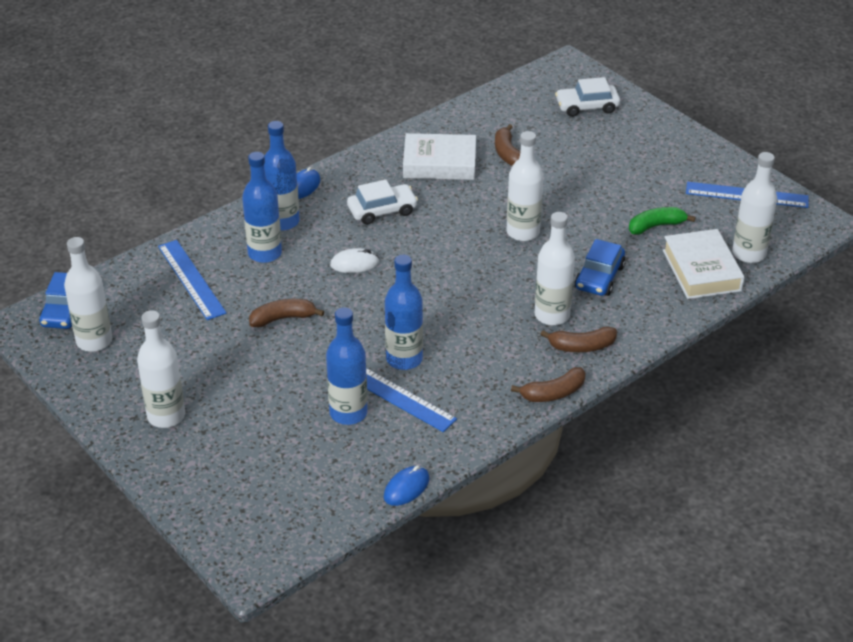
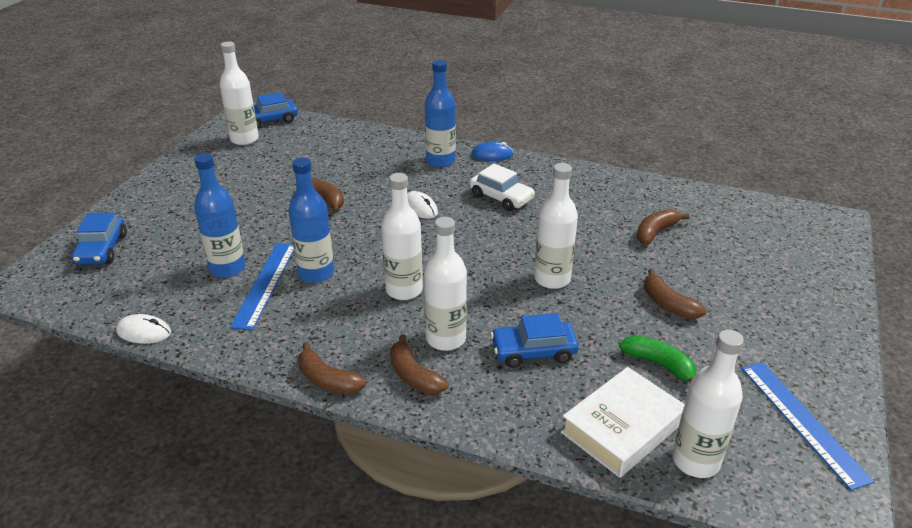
camera: 60 degrees right, 5 degrees down
(166, 416) = (179, 191): white bottle -> white bottle (404, 290)
(191, 279) = (339, 150): blue ruler -> none
(235, 495) = (102, 249): none -> blue car
(265, 253) = (395, 167): blue bottle -> none
(406, 488) = (144, 332): blue mouse -> white mouse
(439, 163) = (596, 203): white book -> none
(587, 107) = (789, 253): white car -> none
(597, 191) = (668, 304): none -> brown banana

